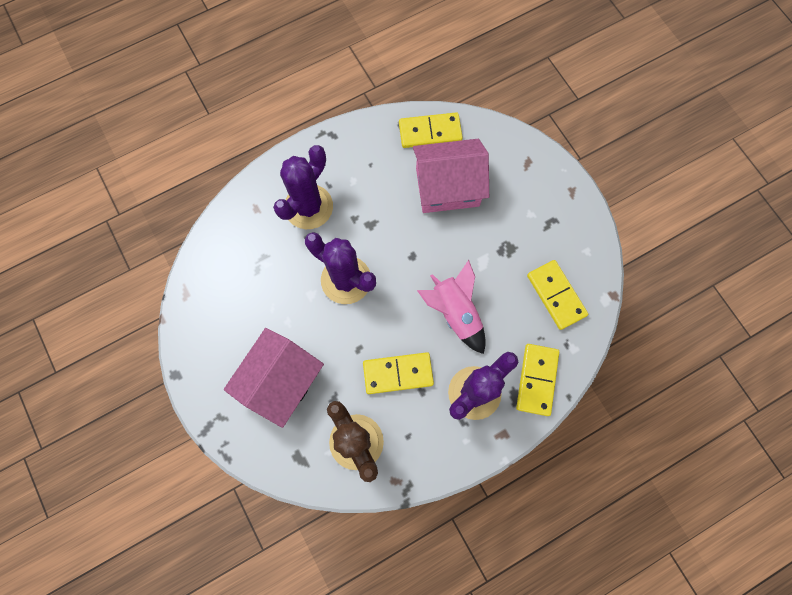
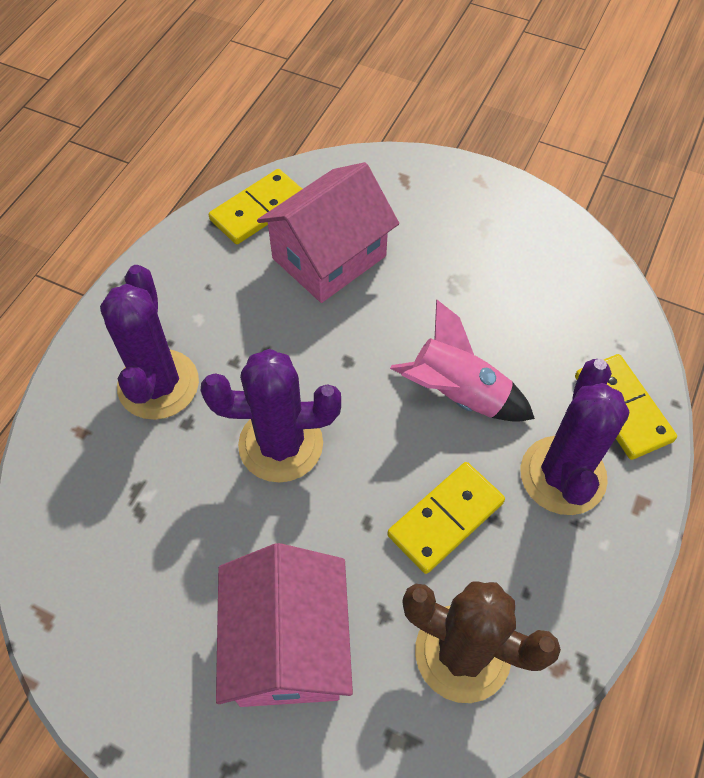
camera: 35 degrees left, 15 degrees down
(556, 295) = (560, 299): yellow domino -> none

